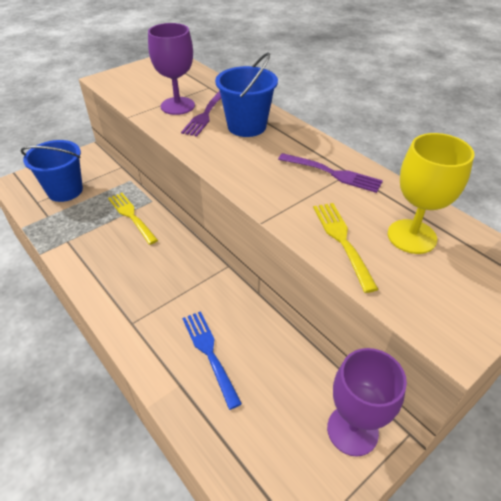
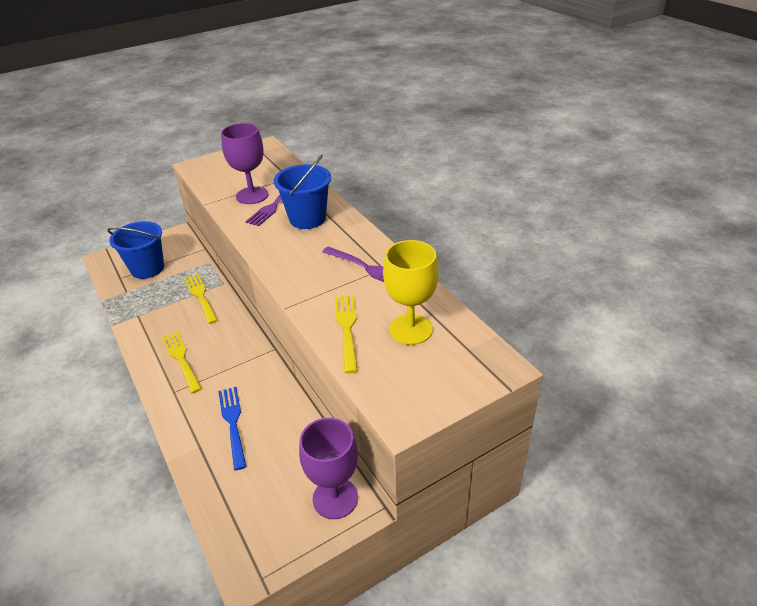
camera: 10 degrees right, 5 degrees down
(130, 285) = (181, 359): none -> yellow fork

